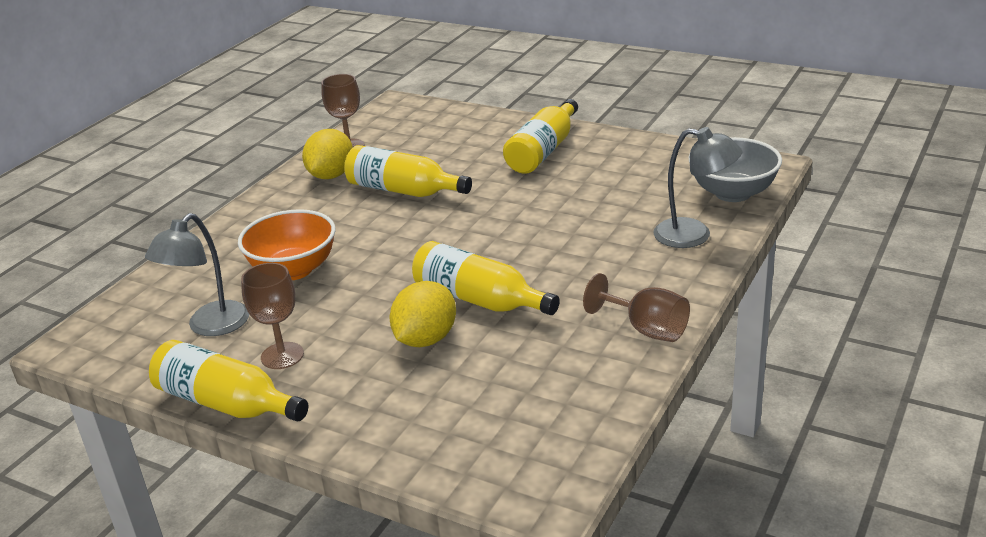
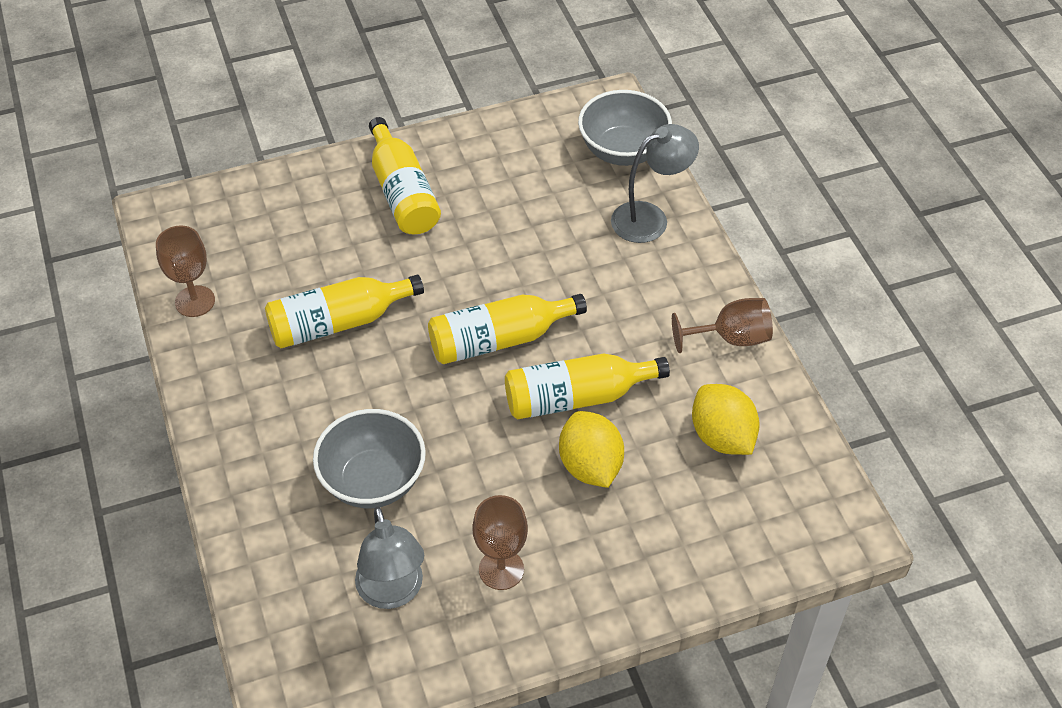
camera: 50 degrees left, 20 degrees up
(226, 403) = (526, 646): yellow bottle -> yellow bottle (499, 339)
(293, 270) = (373, 481): orange bowl -> grey bowl
(331, 175) = (235, 350): yellow lemon -> yellow lemon (722, 437)

